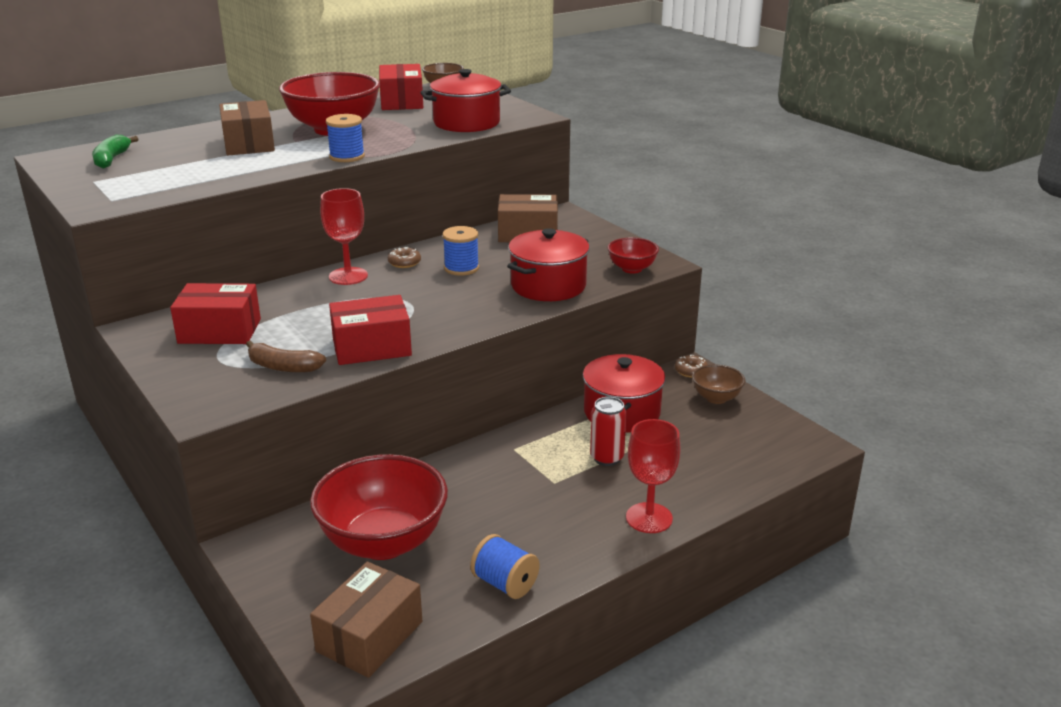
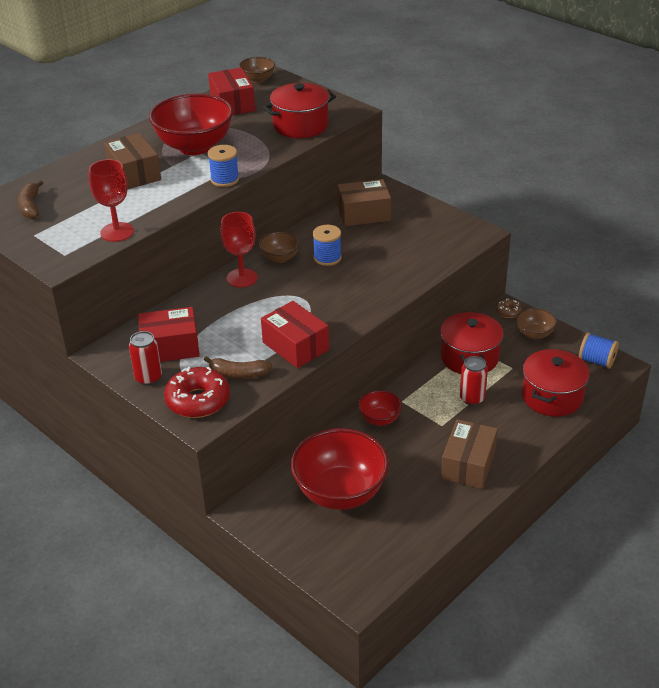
camera: 10 degrees left, 10 degrees up
(112, 159) = (31, 206): green banana -> brown banana
(172, 358) = (148, 378): none -> red can
(215, 388) = (198, 400): none -> red donut
(369, 636) = (363, 565): brown box -> brown box (468, 465)
(371, 347) = (295, 346): red box -> red box turned 75 degrees clockwise
(404, 263) = (280, 258): brown donut -> brown bowl
(505, 583) = (438, 511): blue spool -> blue spool (596, 361)
(548, 286) = (402, 267): red pot -> red pot (552, 397)
(632, 269) = (459, 241): red bowl -> red bowl (379, 419)
(649, 518) = (518, 444): red goblet -> red goblet (117, 232)

